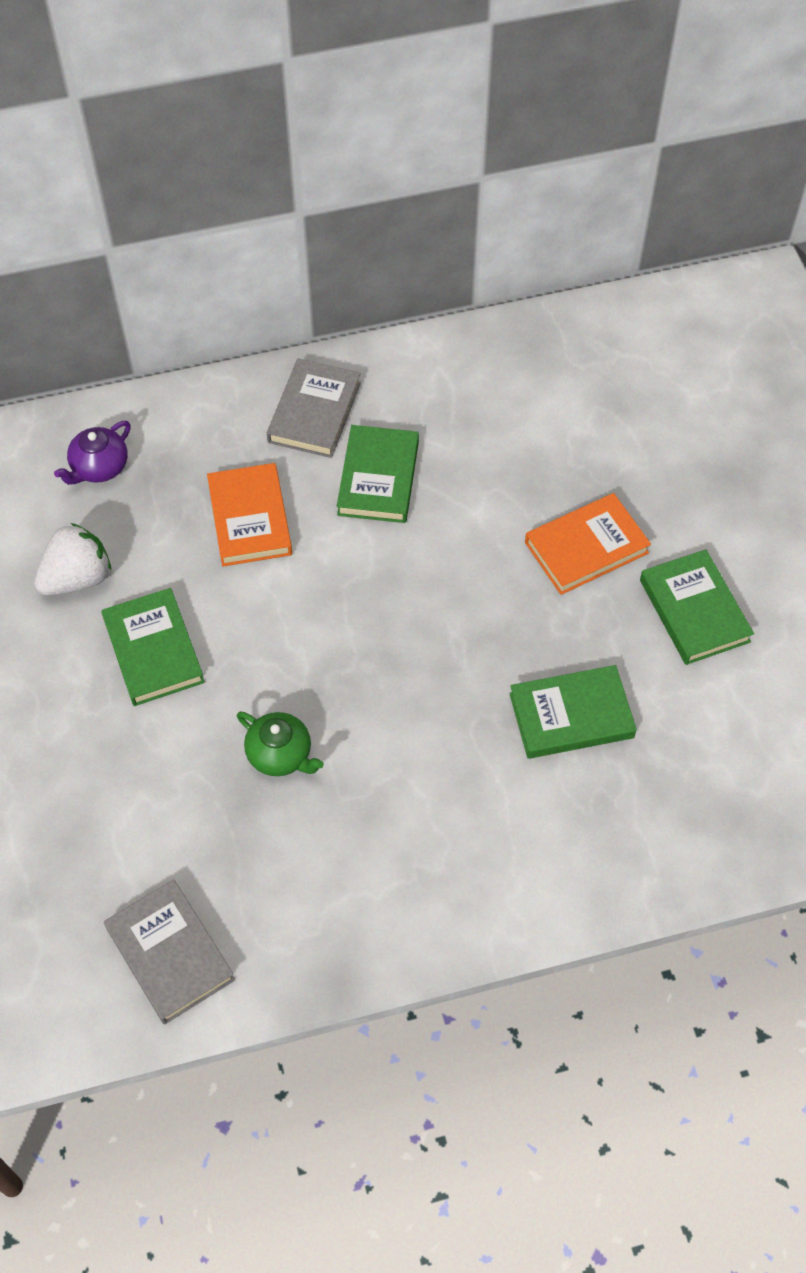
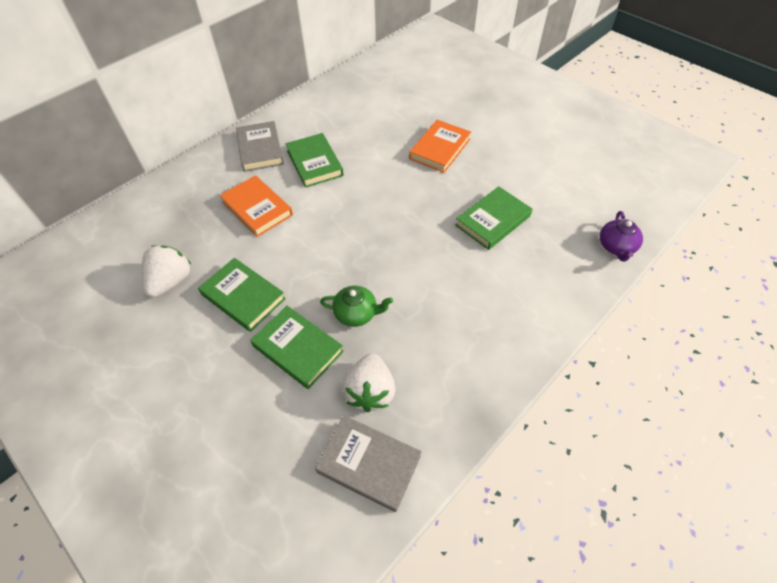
camera: 30 degrees left, 5 degrees down
(99, 467) = (151, 221): purple teapot -> purple teapot (616, 247)
(229, 868) = (370, 391): none -> white strawberry
(694, 611) = (510, 152): green book -> green book (298, 349)

